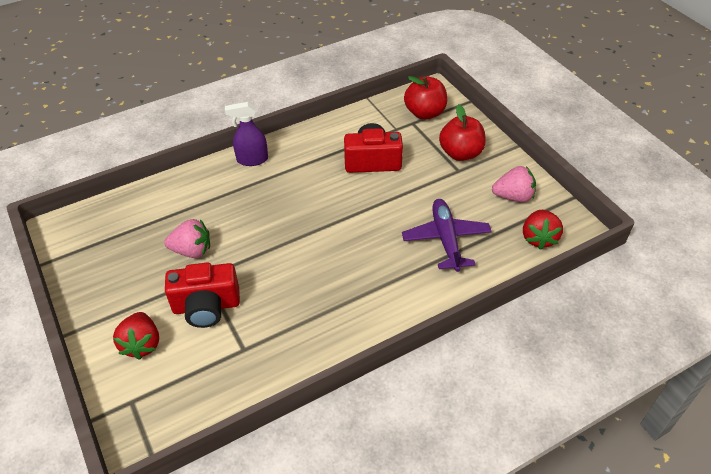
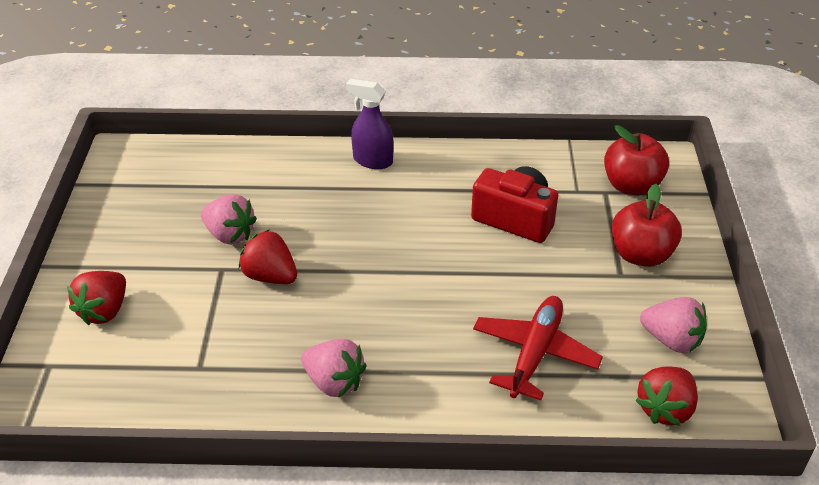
camera: 30 degrees right, 5 degrees down
(206, 306) = (197, 302): red camera -> none
(243, 266) = (270, 276): none -> red strawberry
(341, 315) = (334, 382): none -> pink strawberry
(446, 239) = (535, 353): purple plane -> red plane

